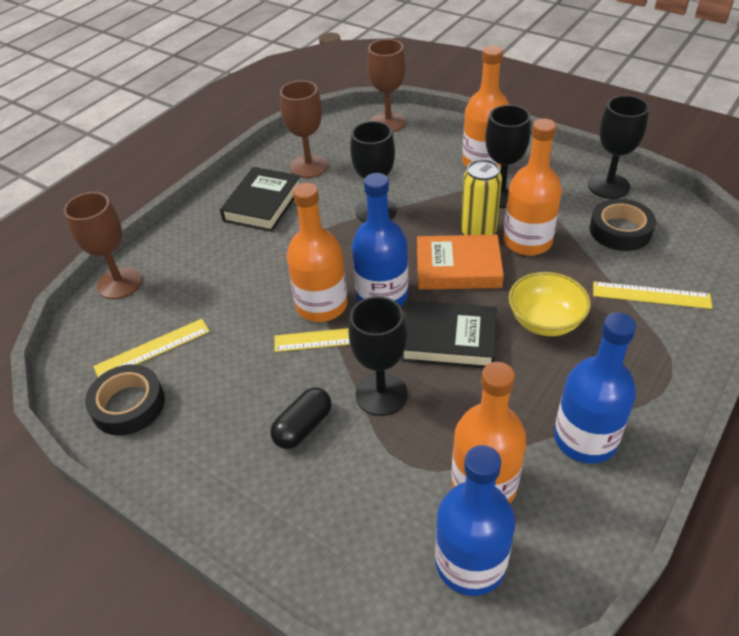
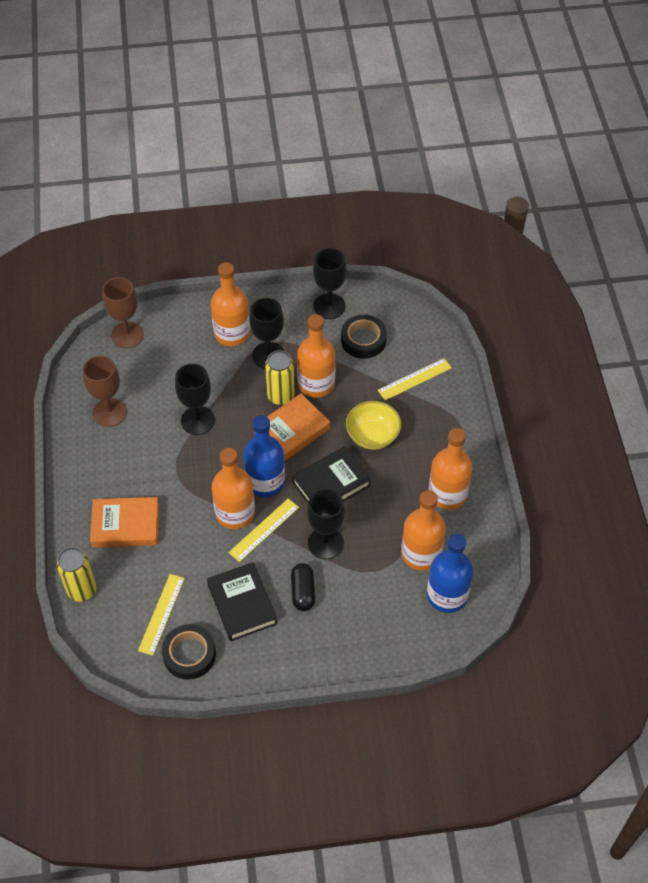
camera: 45 degrees left, 10 degrees up
(119, 283) = (82, 590): brown goblet -> yellow can
(217, 255) = (125, 525): none -> orange book
(263, 204) = (112, 465): black book -> black book (242, 604)
(585, 439) = (447, 494): blue bottle -> orange bottle

